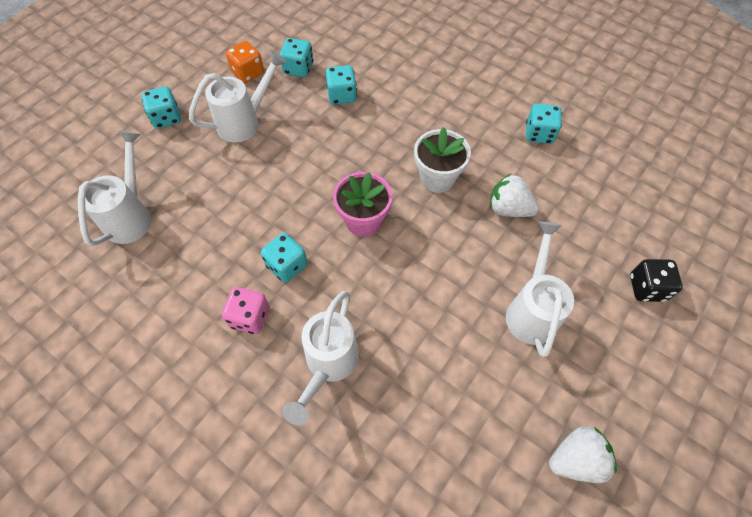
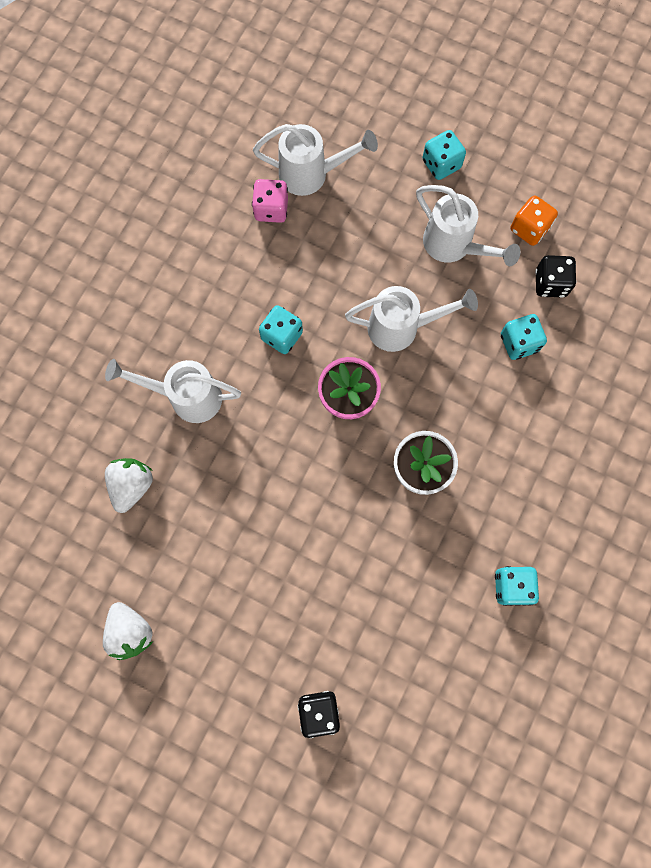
camera: 80 degrees right, 15 degrees up
(250, 317) = (222, 316): pink dice -> pink dice (271, 209)
(298, 68) = (550, 283): turquoise dice -> black dice
(508, 209) = (393, 555): white strawberry -> white strawberry (132, 485)
(531, 309) = (273, 585): white watering can -> white watering can (402, 327)

